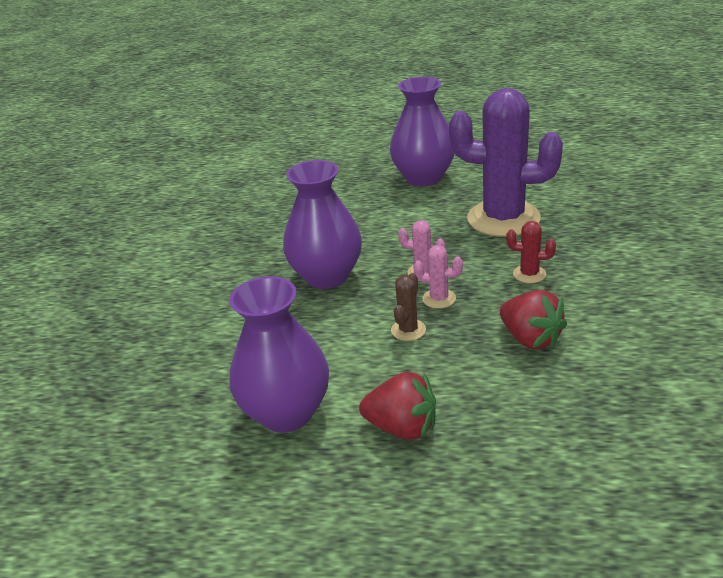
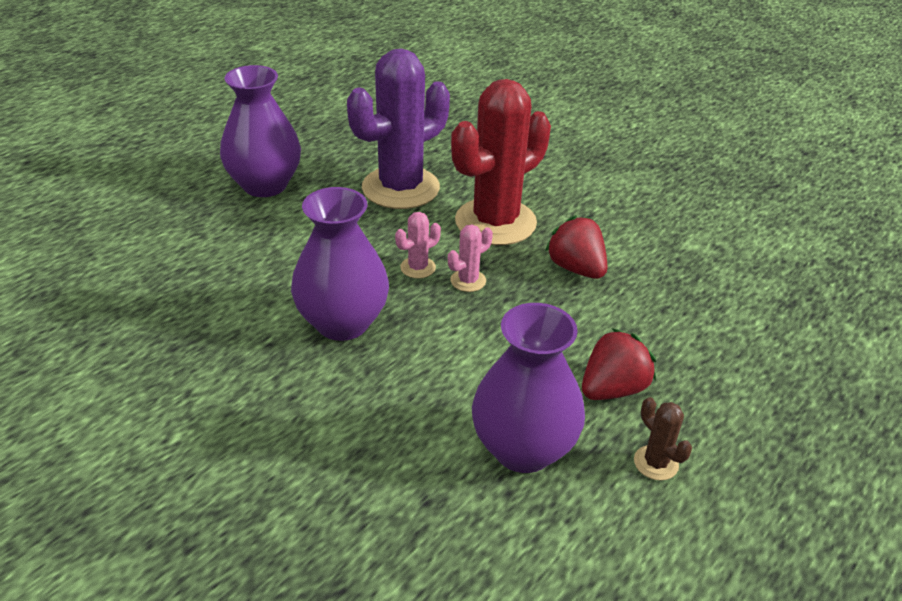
camera: 60 degrees left, 5 degrees up
(408, 330) = (490, 319): brown cactus -> brown cactus (656, 463)
(529, 274) = (495, 222): red cactus -> red cactus, size x2.48
(530, 339) = (576, 268): red strawberry -> red strawberry turned 120 degrees counterclockwise

